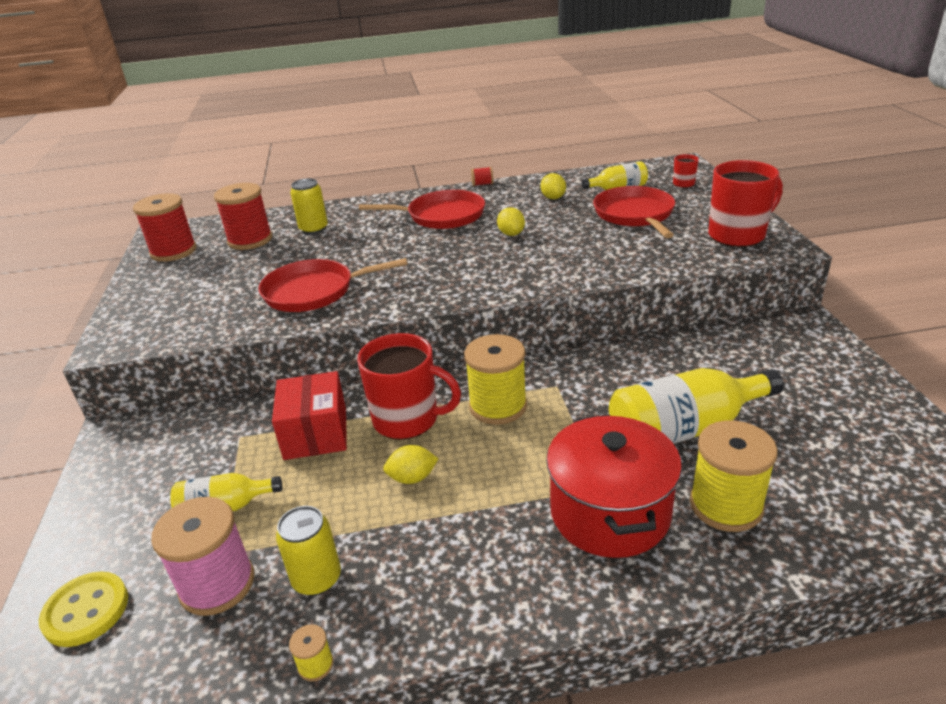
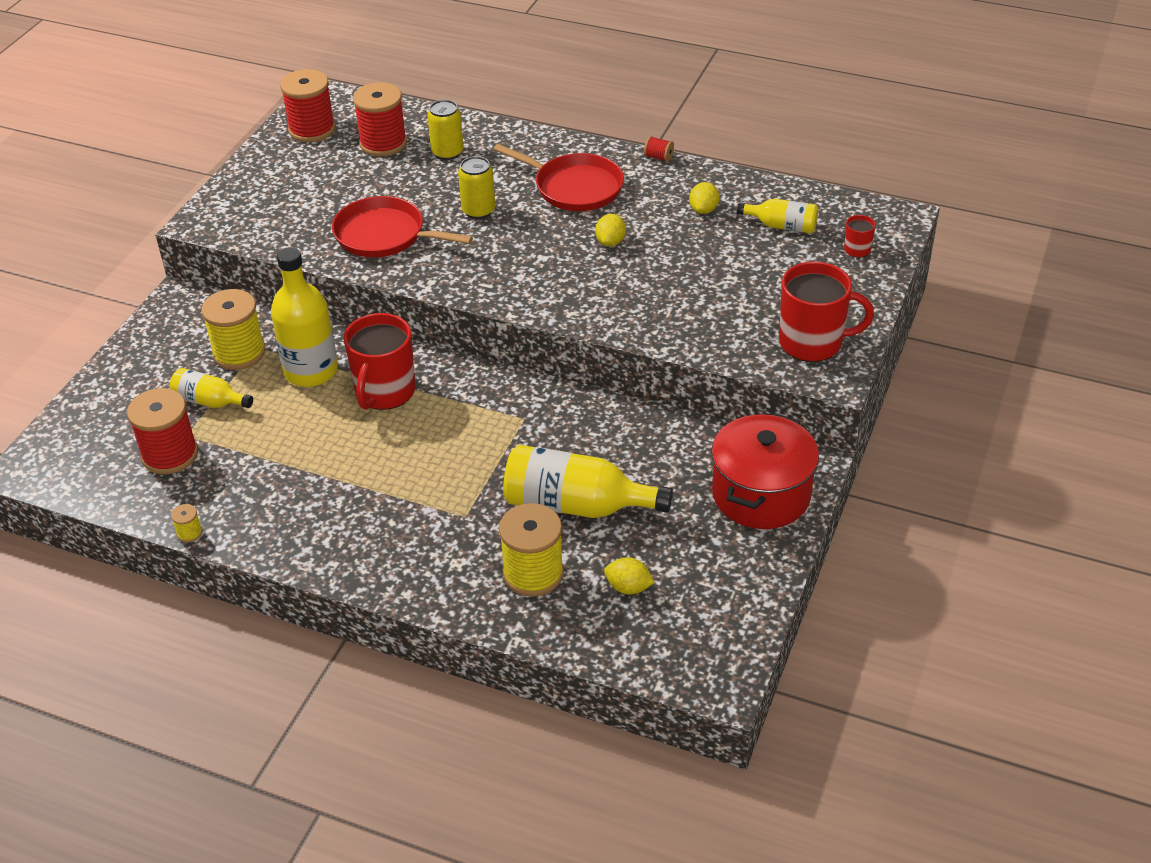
camera: 30 degrees right, 10 degrees up
(86, 610) = (88, 432): yellow button -> none
(217, 584) = (170, 455): pink spool -> red spool
(316, 433) = (311, 371): red box -> yellow bottle
(317, 578) = (229, 482): yellow can -> yellow can (478, 211)
(408, 419) = (384, 392): red mug -> red mug turned 60 degrees clockwise
(412, 478) = (345, 442): yellow lemon -> yellow lemon (628, 587)
(498, 406) = (460, 414): yellow spool -> yellow spool (239, 353)
(610, 512) = (450, 536): red pot -> red pot (761, 494)
(635, 215) = (752, 270): red pan -> none

